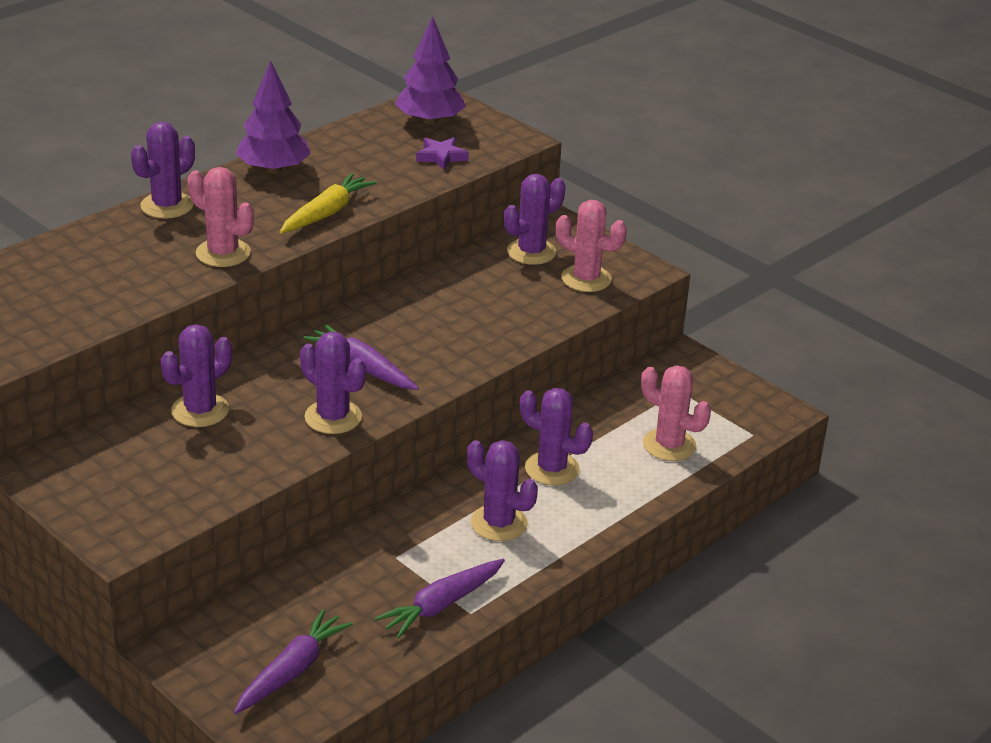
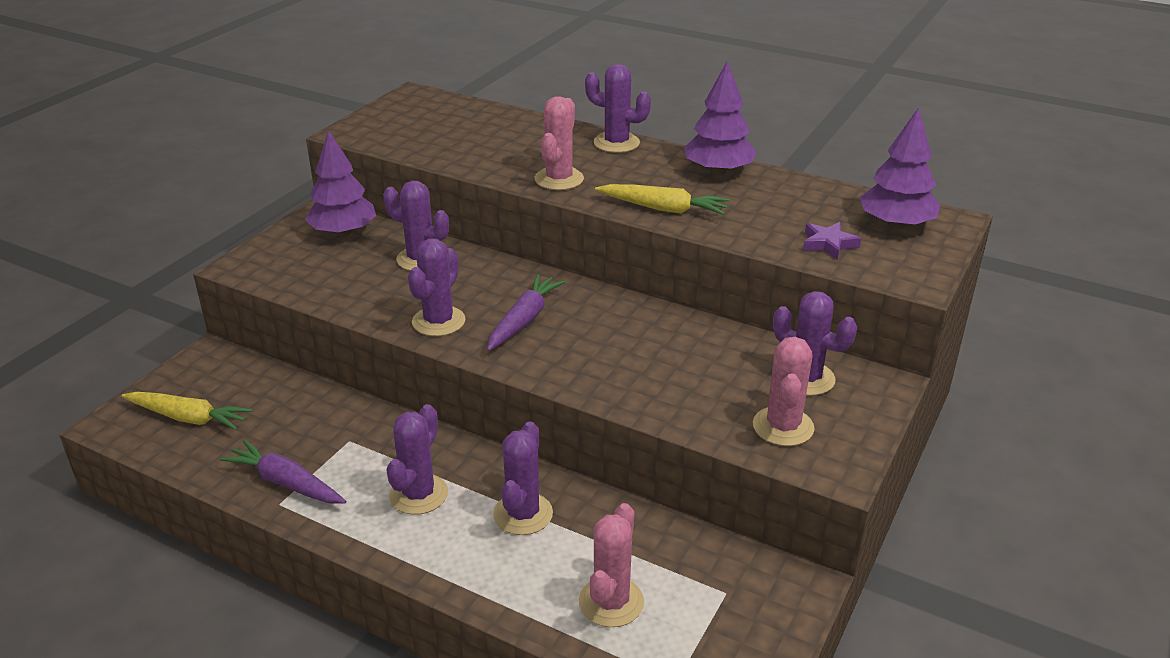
camera: 75 degrees right, 0 degrees up
(95, 456) = (343, 232): none -> purple tree
(292, 671) = (188, 418): purple carrot -> yellow carrot

